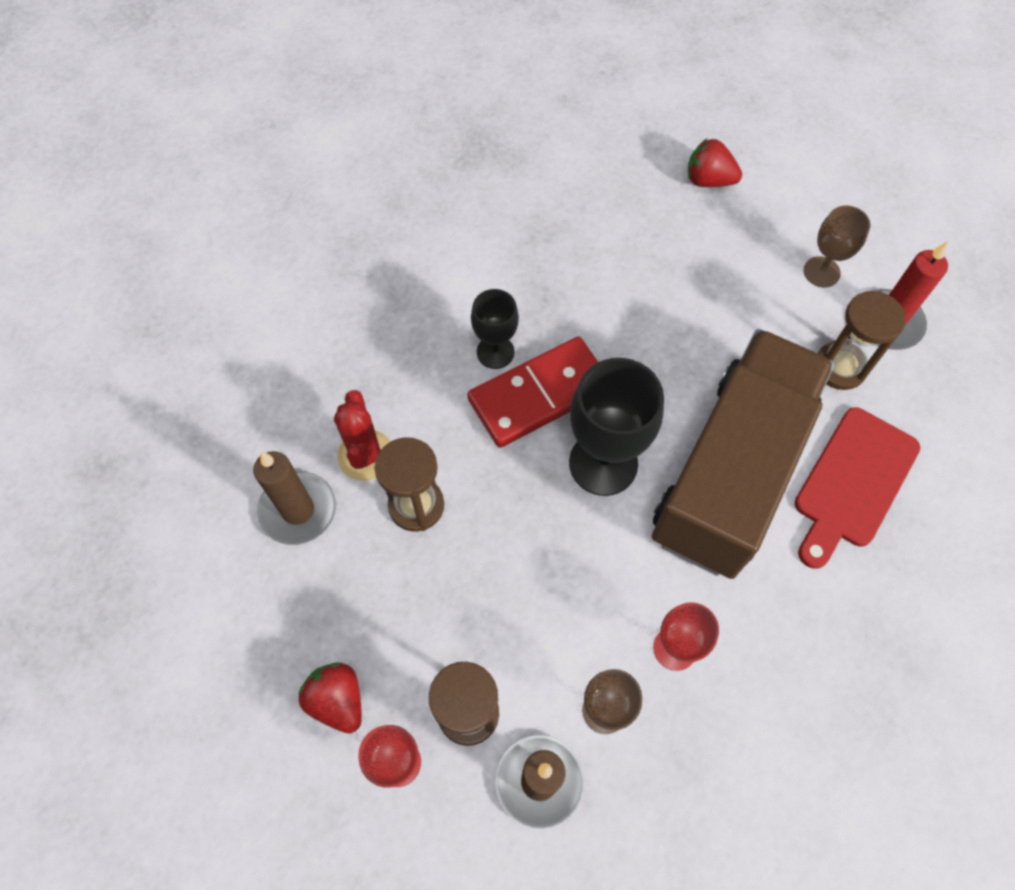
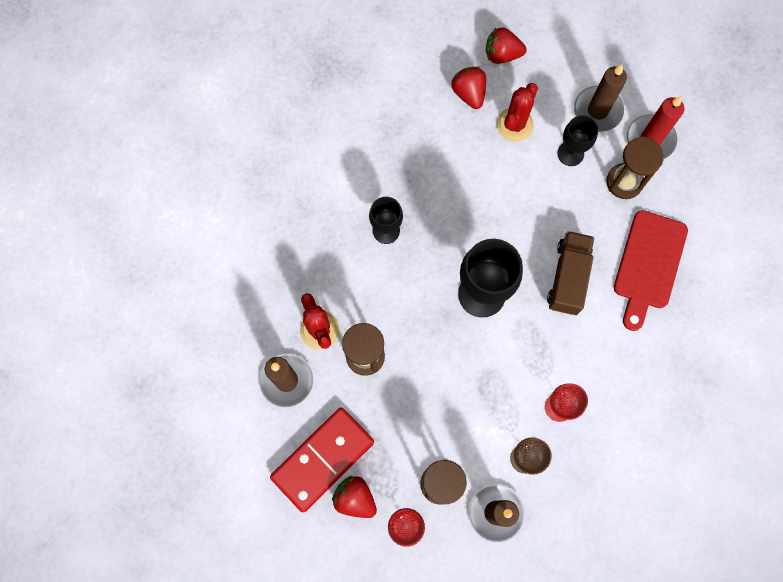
camera: 15 degrees left, 10 degrees up
(539, 395) = (425, 255): red domino -> red domino (323, 459)
(653, 215) = (469, 93): none -> red strawberry
(704, 264) = (514, 124): none -> red cactus
(731, 472) = (568, 278): brown truck -> brown truck, size x0.49
(772, 315) = (570, 153): none -> black goblet
(821, 272) = (597, 111): brown goblet -> brown candle

